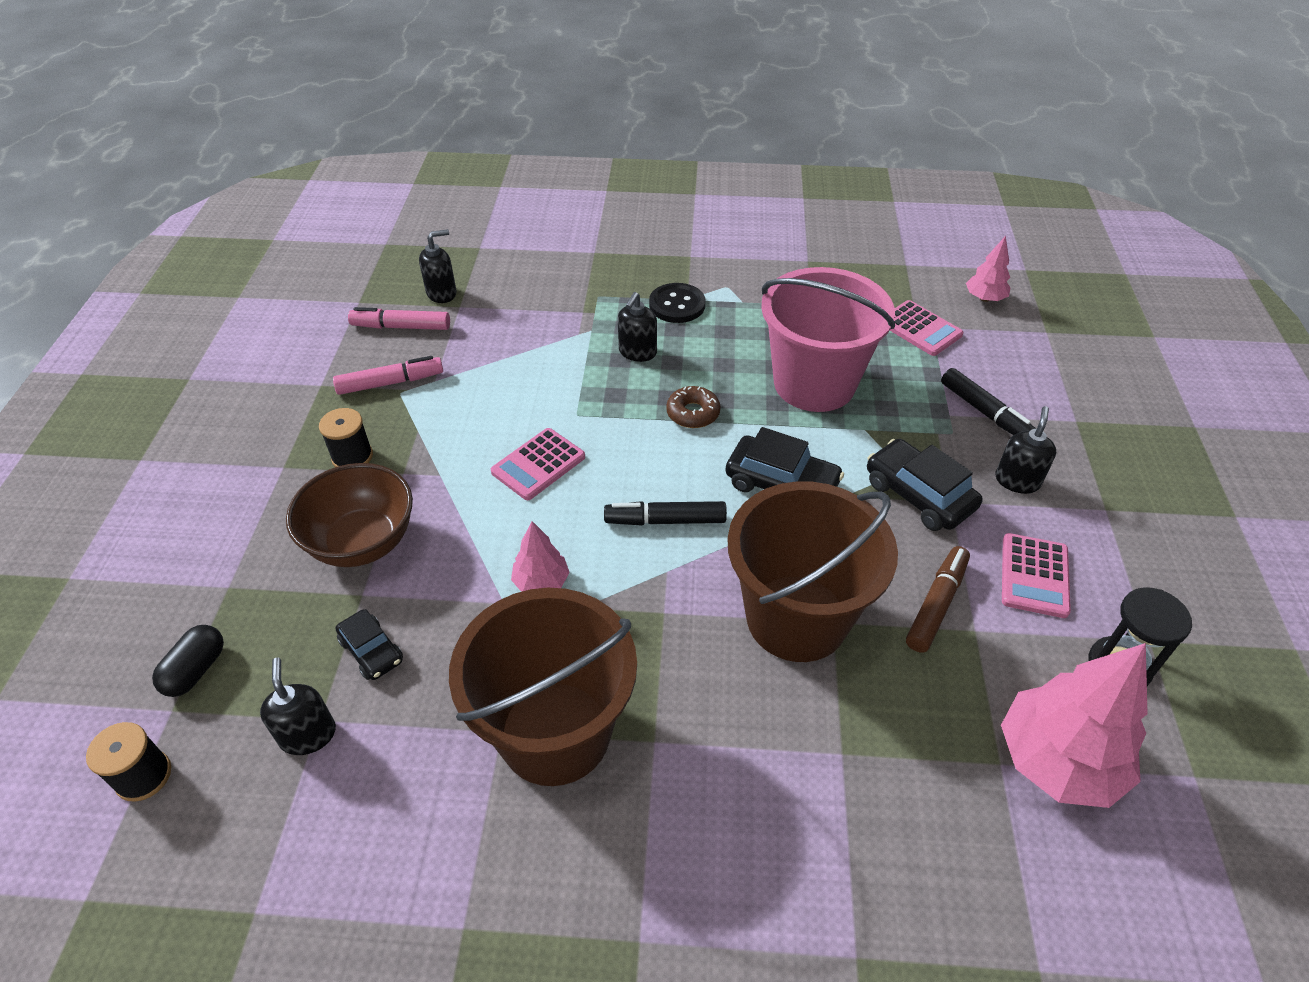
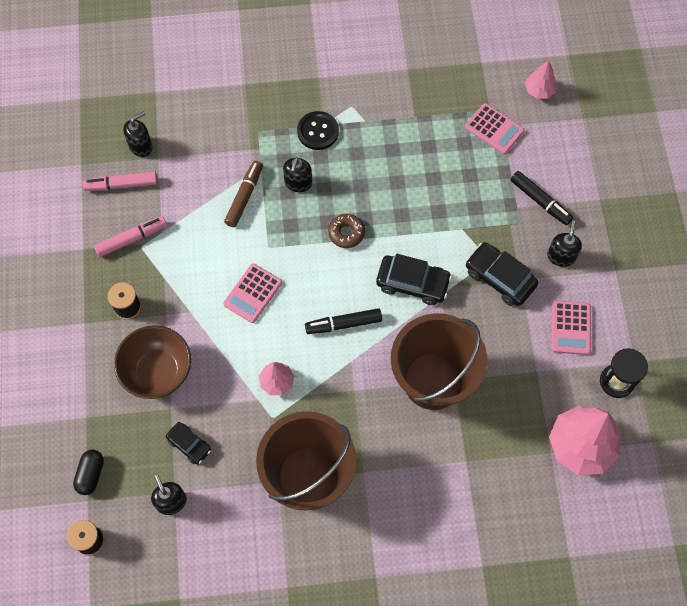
camera: 10 degrees left, 20 degrees up
(814, 383) = (425, 193): pink bucket -> none
(936, 604) = (513, 358): brown marker -> brown marker (244, 196)

